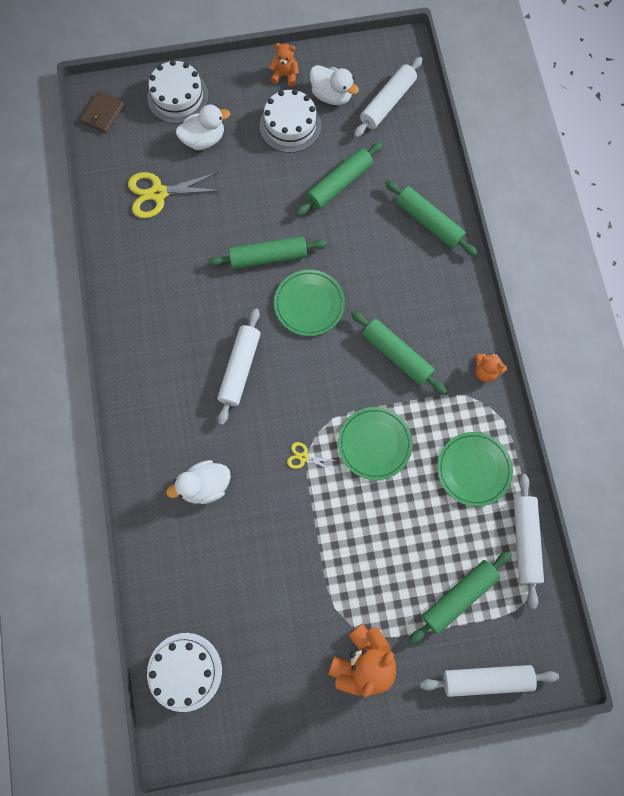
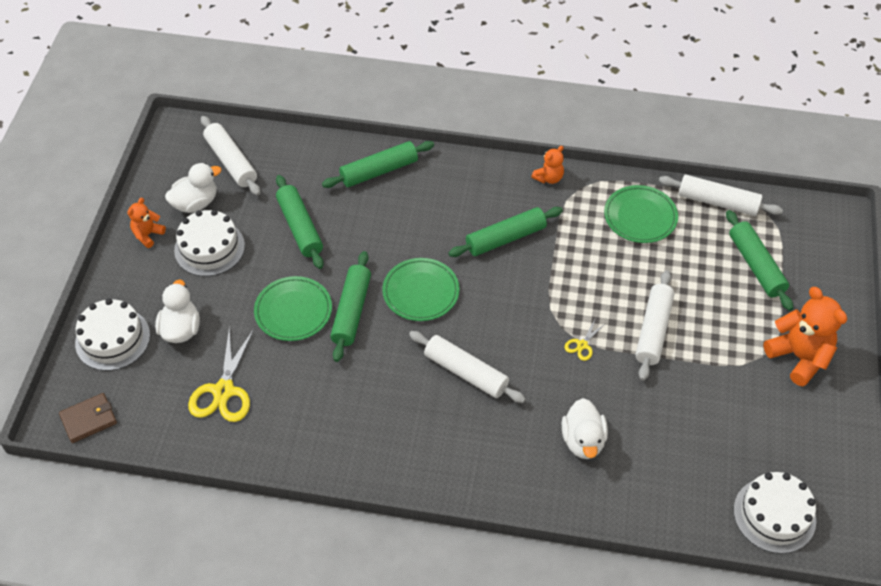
camera: 70 degrees left, 20 degrees down
(103, 114) = (89, 419): brown wallet -> brown wallet turned 75 degrees counterclockwise
(374, 444) = (589, 283): green plate -> green plate (293, 311)
(486, 679) = (835, 269): white rolling pin -> white rolling pin (653, 330)

